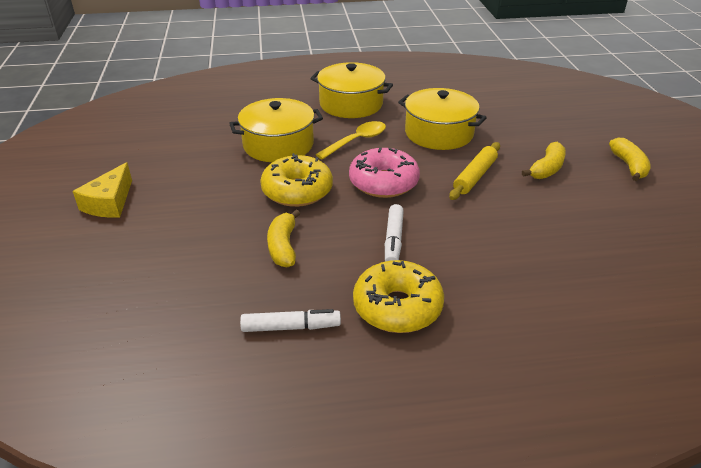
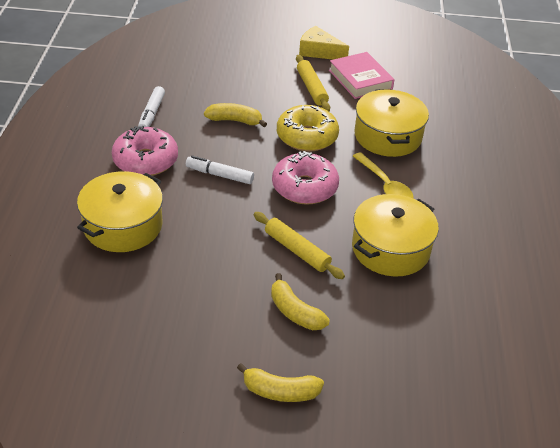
camera: 100 degrees right, 5 degrees up
(174, 168) = (360, 80): none -> pink book
(197, 198) = (312, 88): none -> yellow rolling pin
(351, 104) = (469, 197): yellow pot -> yellow pot (123, 225)
(397, 307) = (145, 160): yellow donut -> pink donut

